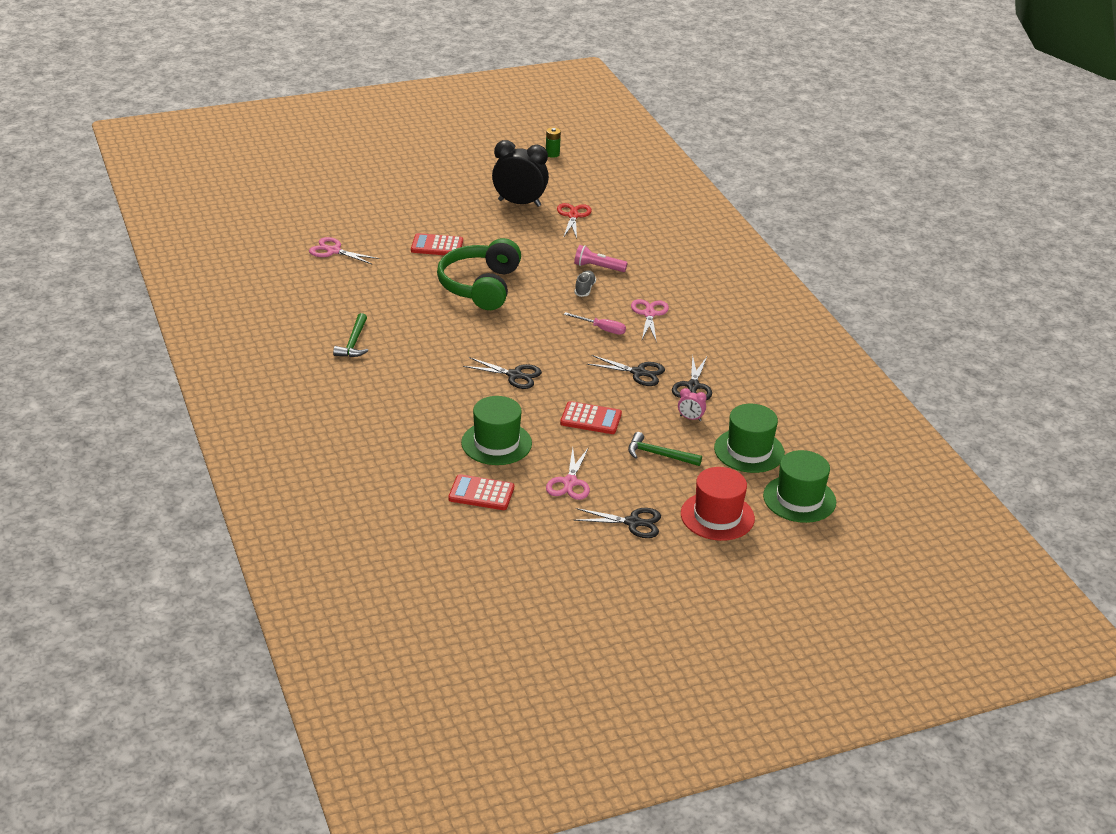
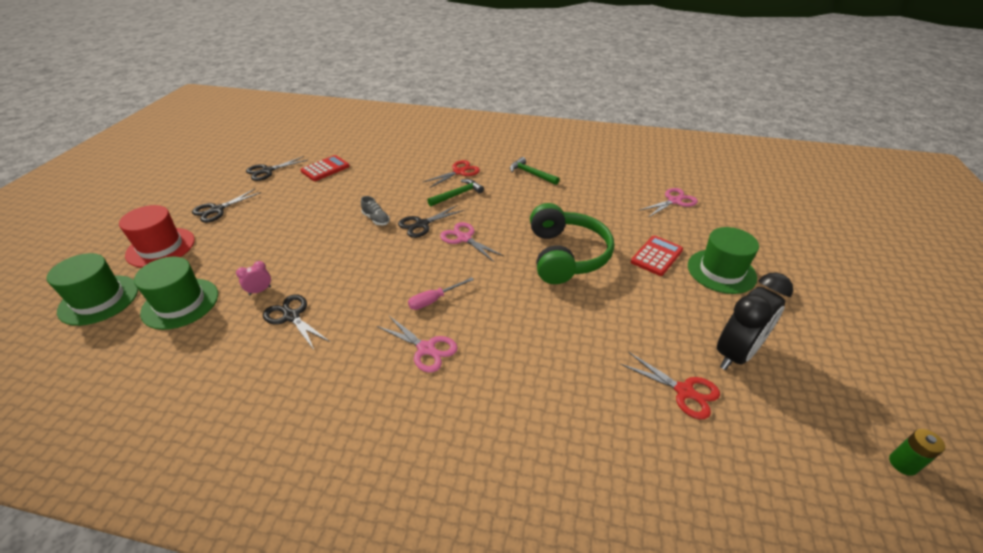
camera: 125 degrees right, 5 degrees up
(394, 391) = (459, 172): none -> red scissors
(480, 286) = (566, 255): green headphones -> green headphones turned 45 degrees clockwise
(496, 443) = (360, 189): green hat -> green hat (721, 271)
(570, 482) = (286, 202): pink scissors -> pink scissors (464, 238)
(584, 289) = (511, 321): grey shoe -> grey shoe (376, 219)
(591, 419) = (330, 238): red calculator -> none
(598, 267) = (547, 354): pink flashlight -> none
(638, 373) = (349, 291): black scissors -> black scissors (267, 171)
(659, 455) = (250, 251): green hammer -> green hammer (457, 194)

